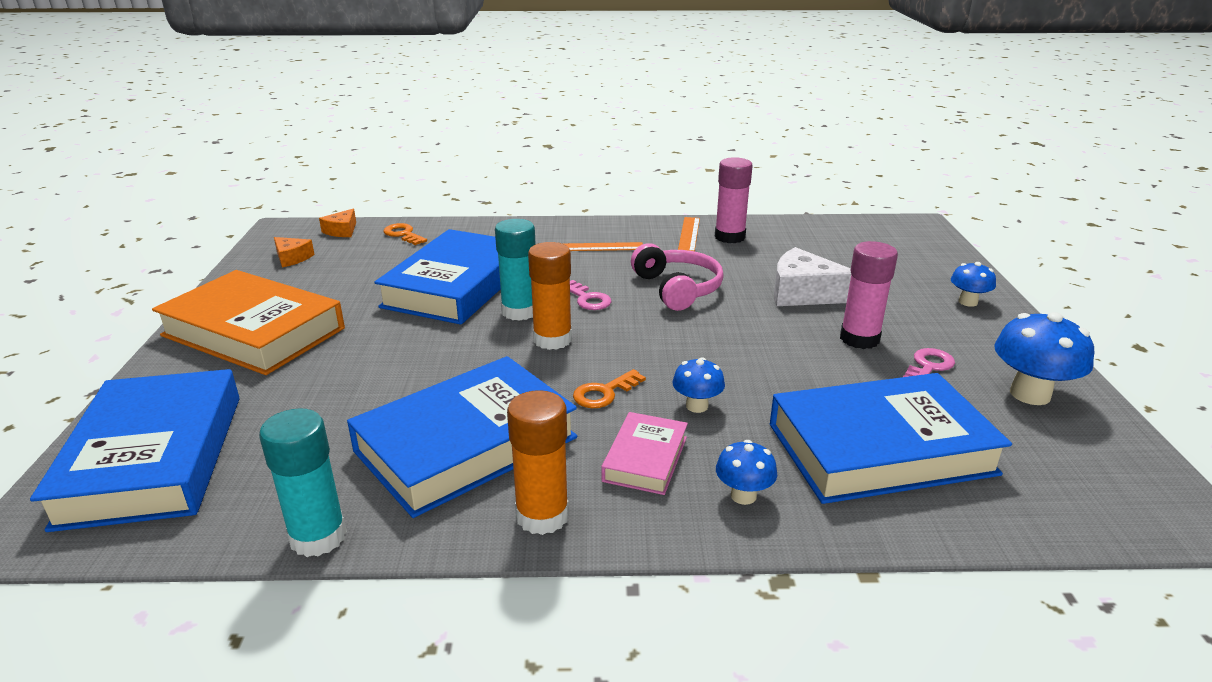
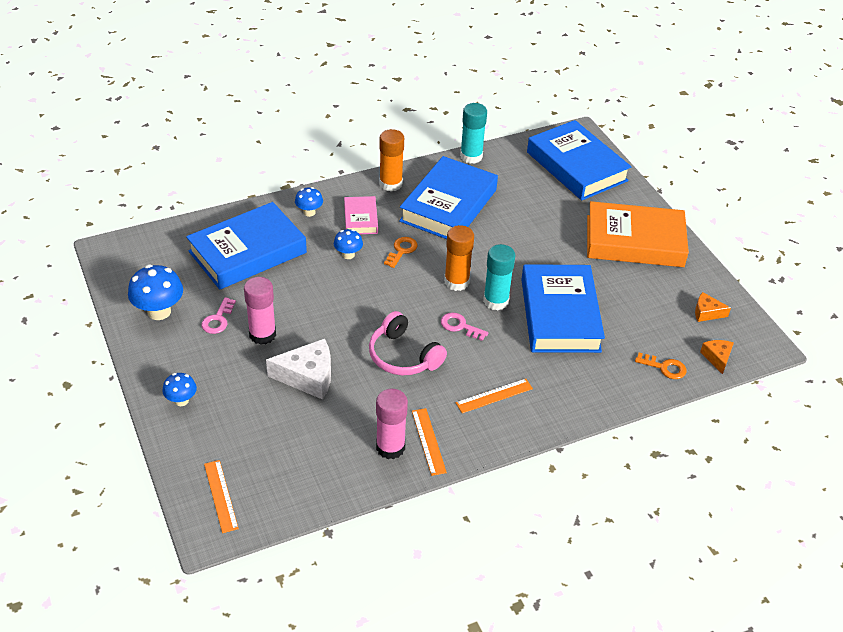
camera: 155 degrees right, 15 degrees up
(910, 239) = (221, 496): none -> orange ruler

